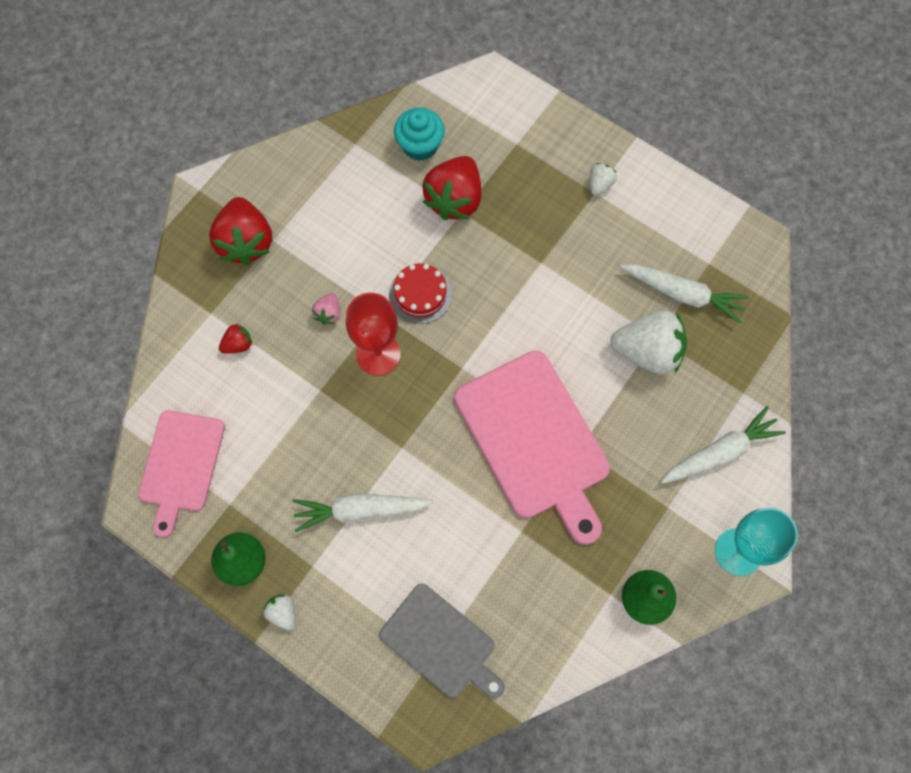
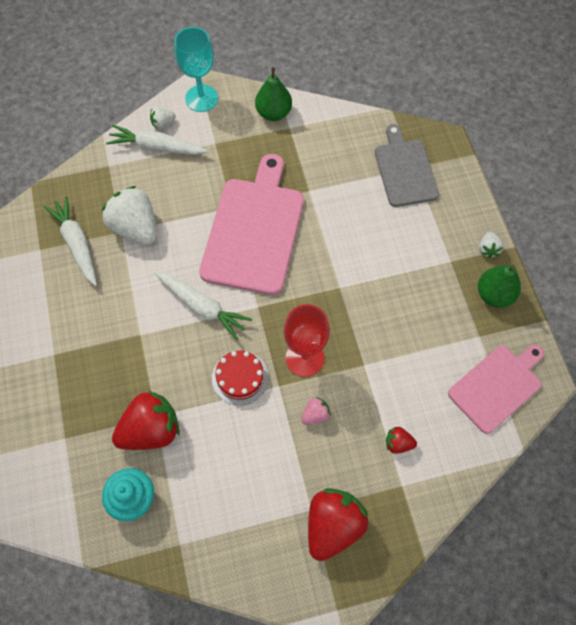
camera: 140 degrees left, 5 degrees down
(360, 510) = (396, 270): white carrot -> white carrot (202, 307)
(600, 184) = (44, 357): white strawberry -> white strawberry (163, 123)

